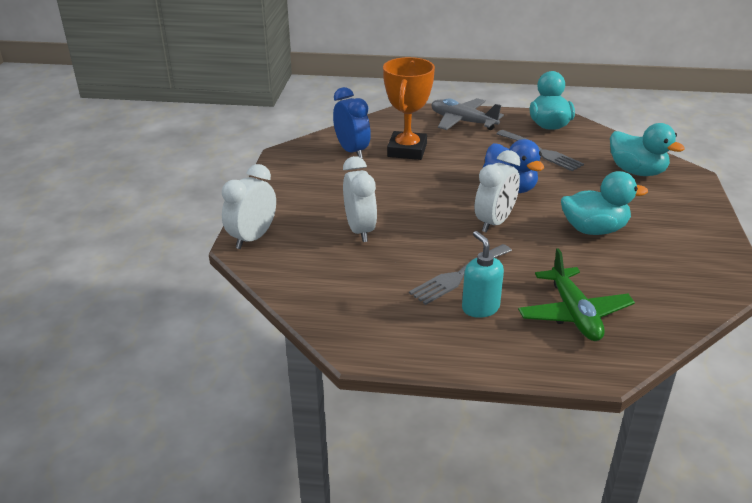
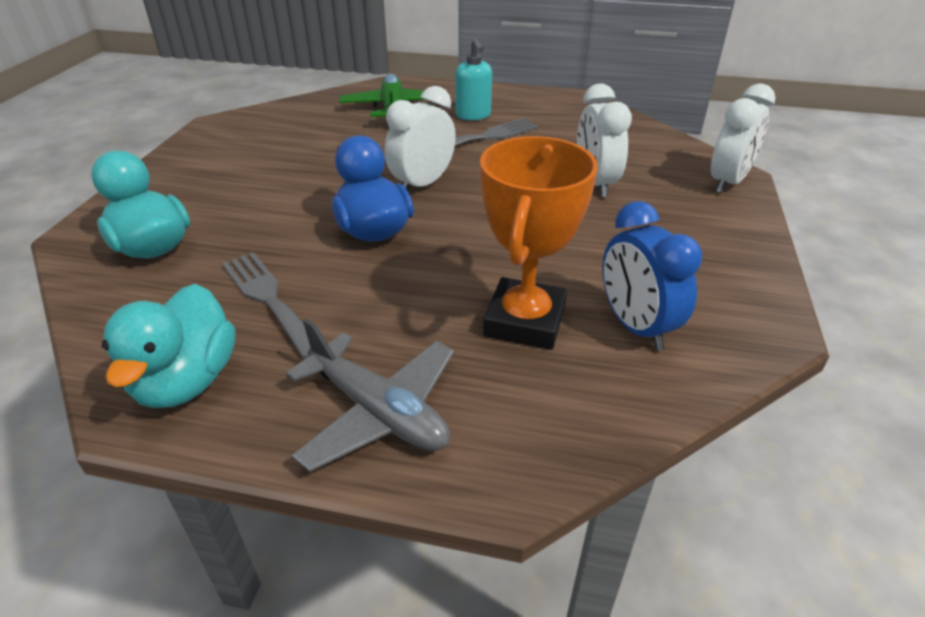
camera: 175 degrees left, 5 degrees up
(594, 229) = (307, 170): turquoise duck -> none

